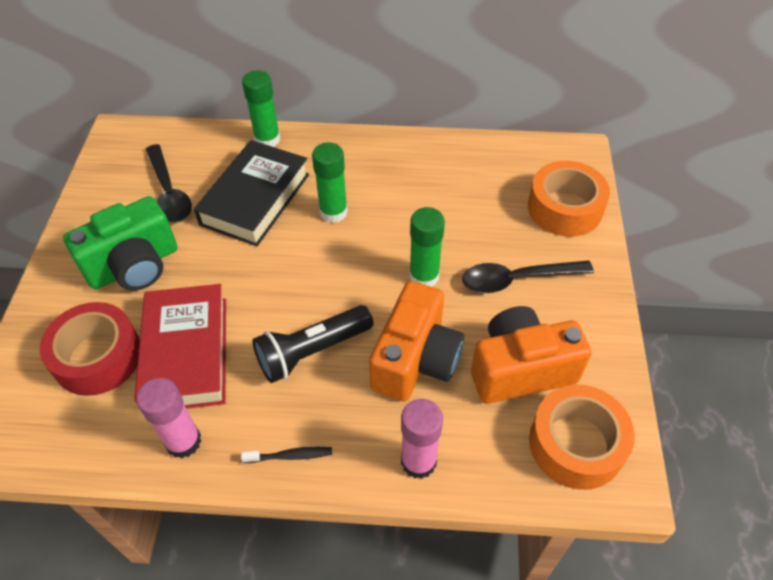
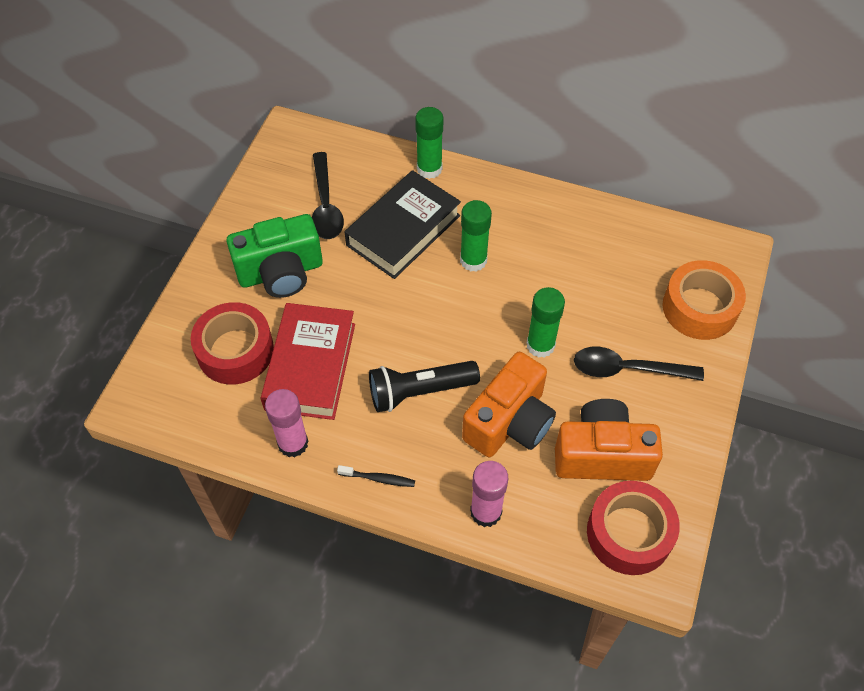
camera: 15 degrees right, 5 degrees up
(576, 444) = (629, 533): orange tape -> red tape

